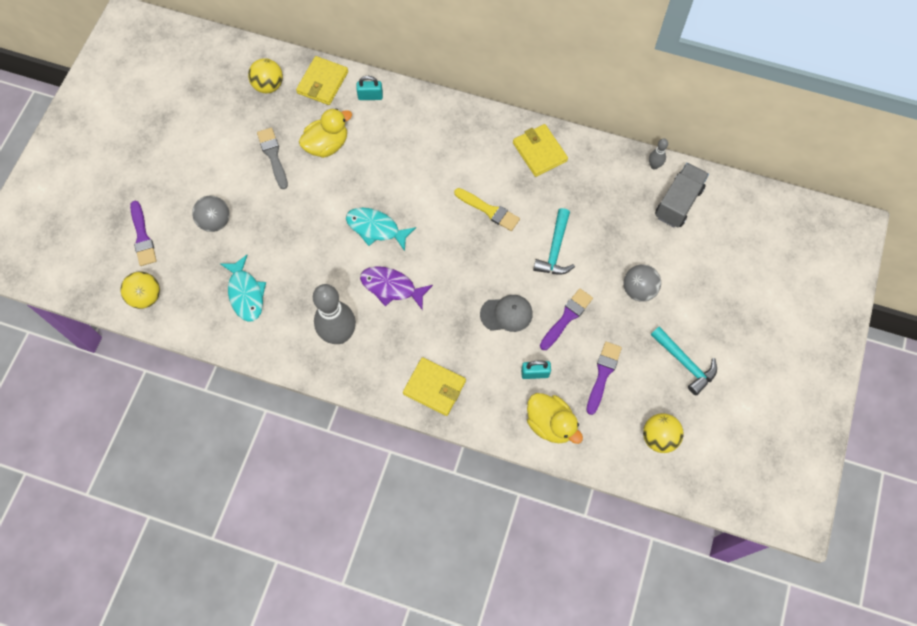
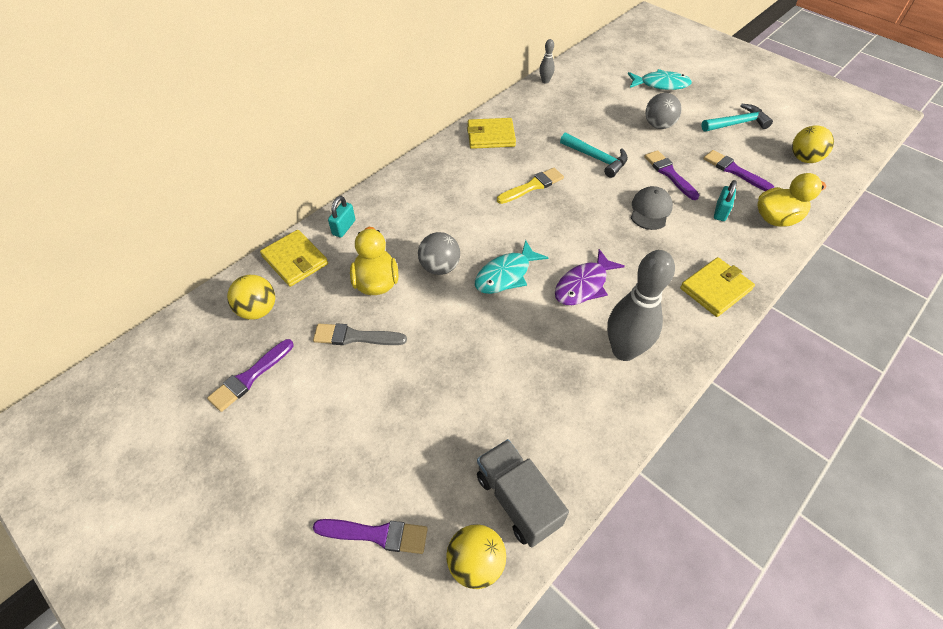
camera: 65 degrees left, 15 degrees down
(215, 112) = (250, 377): none -> purple brush
(215, 221) = (407, 430): grey ball -> grey ball (440, 267)
(246, 293) = (529, 429): turquoise fish -> turquoise fish (661, 84)
(678, 202) = (586, 80): grey truck -> grey truck (517, 500)

